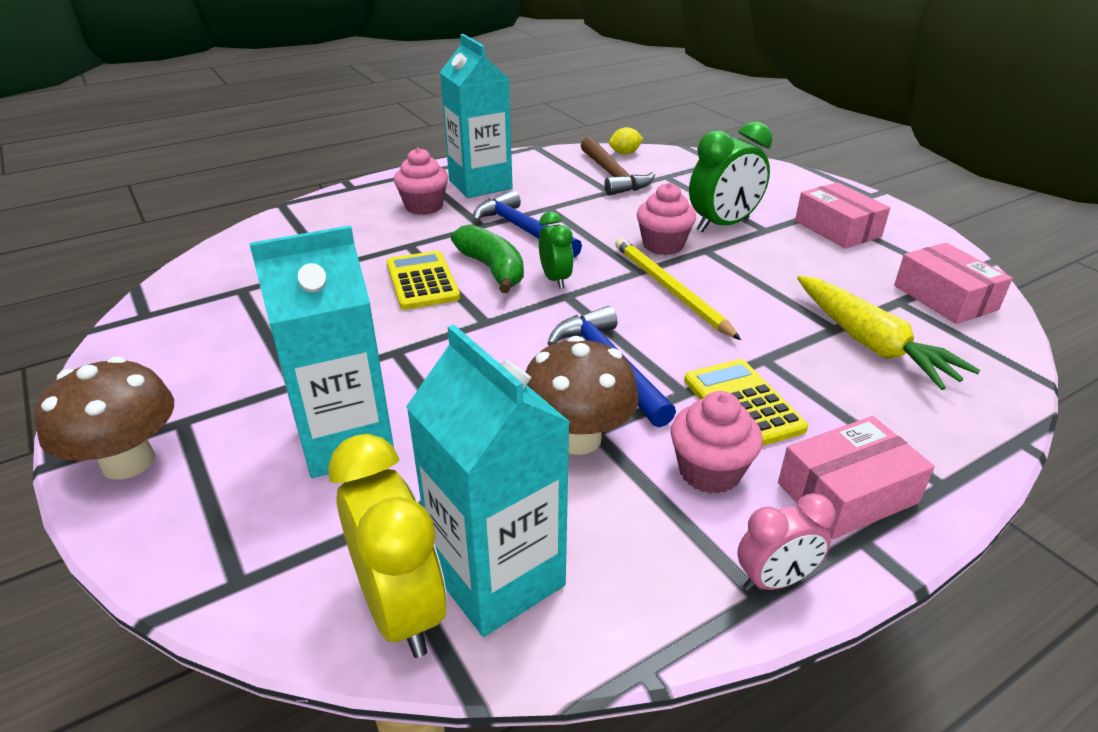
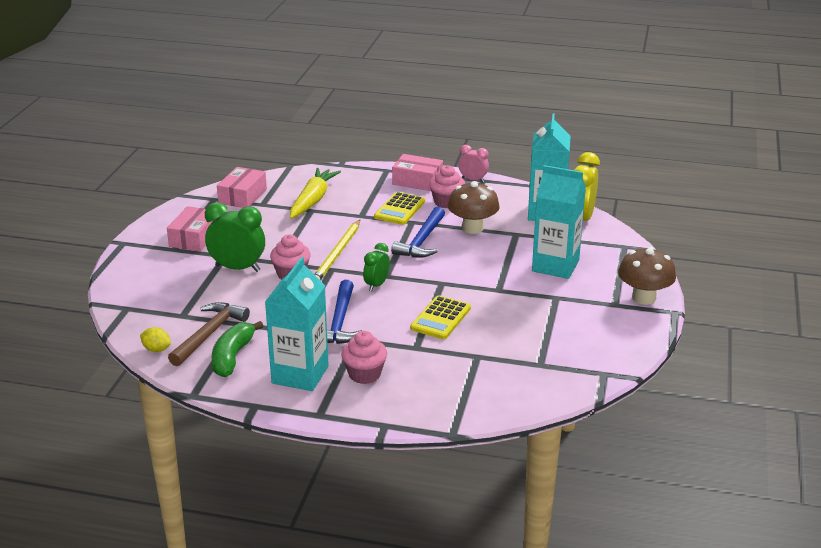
camera: 135 degrees left, 5 degrees down
(492, 269) = (396, 306): green banana -> green banana (232, 357)

